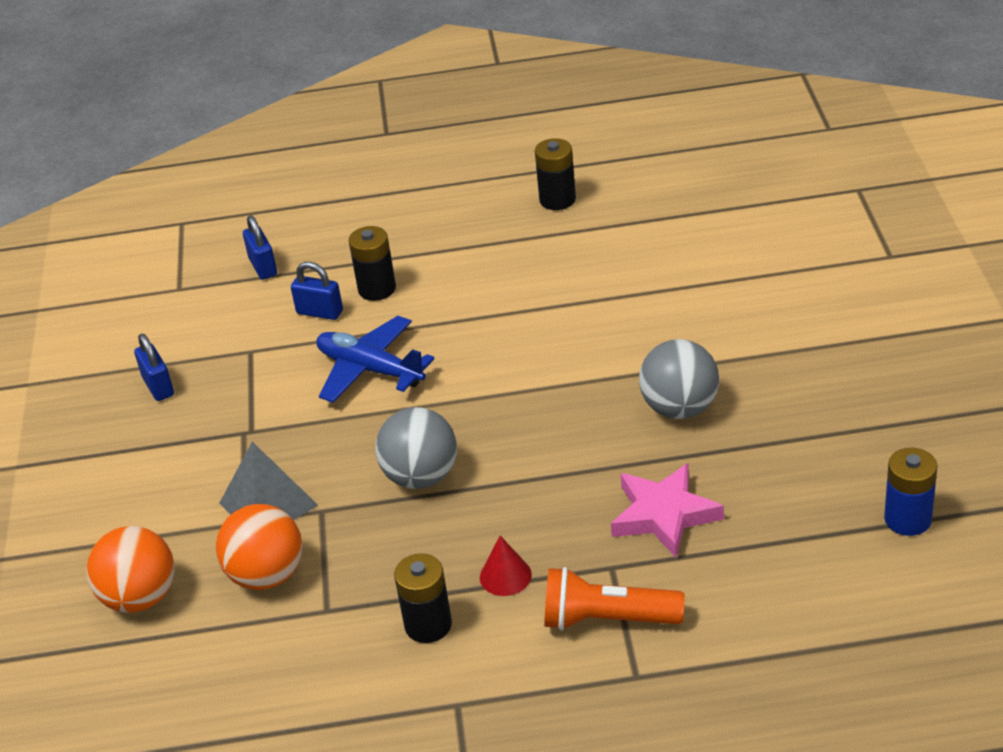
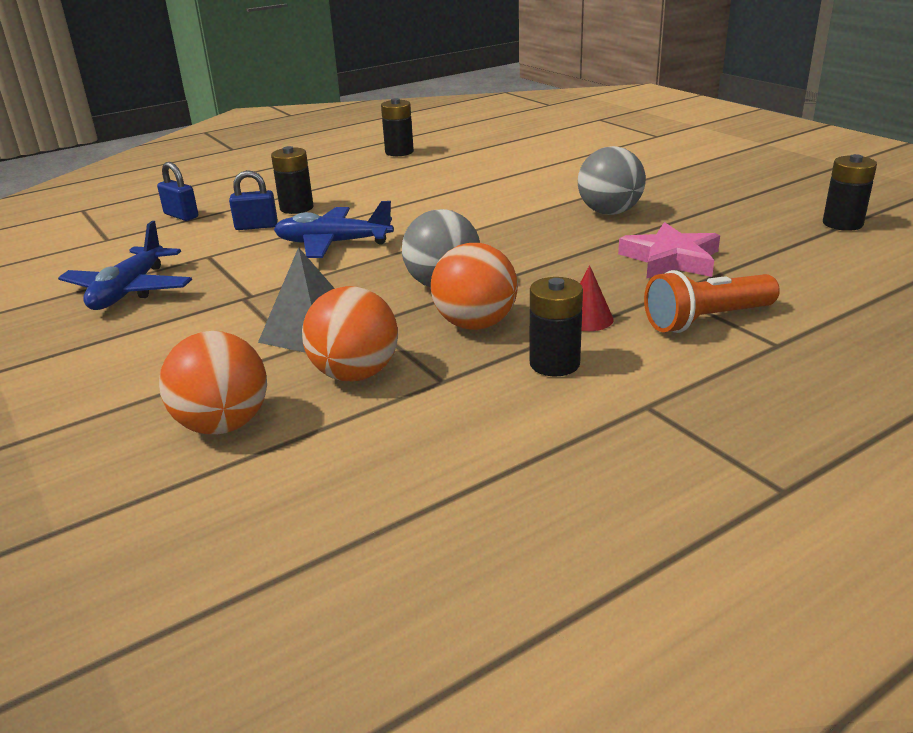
camera: 30 degrees left, 10 degrees down
(158, 386) = (129, 291): blue padlock -> blue plane
(405, 546) = (475, 324): none -> orange ball
(907, 519) = (842, 224): blue battery -> black battery

